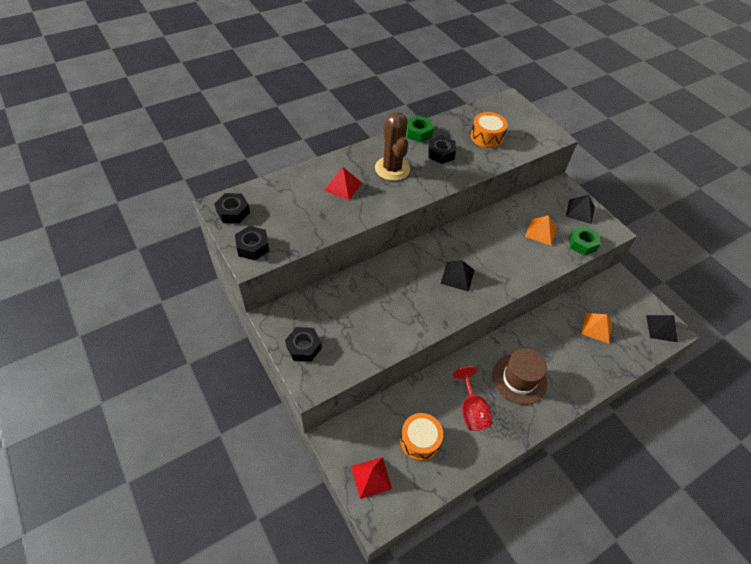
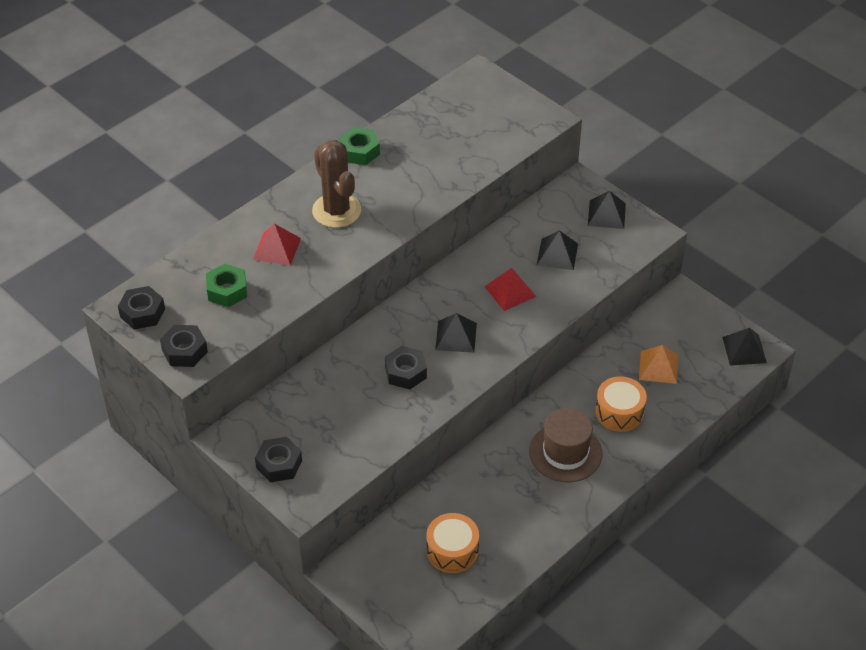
camera: 10 degrees left, 5 degrees down
(371, 477) = (401, 603): red pyramid -> red pyramid (510, 291)
(441, 153) = (398, 175): black nut -> black nut (405, 372)
(471, 410) = (510, 502): red goblet -> none
(486, 137) = (455, 139): orange drum -> orange drum (619, 412)
(541, 232) = (557, 254): orange pyramid -> black pyramid
(582, 244) = (614, 259): green nut -> green nut (227, 290)

